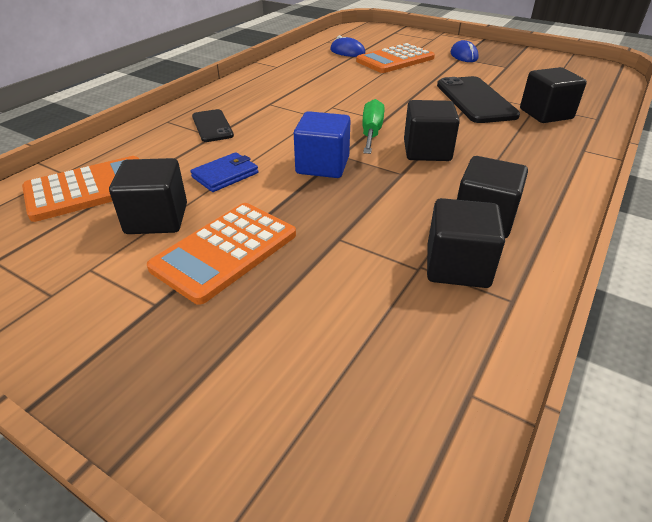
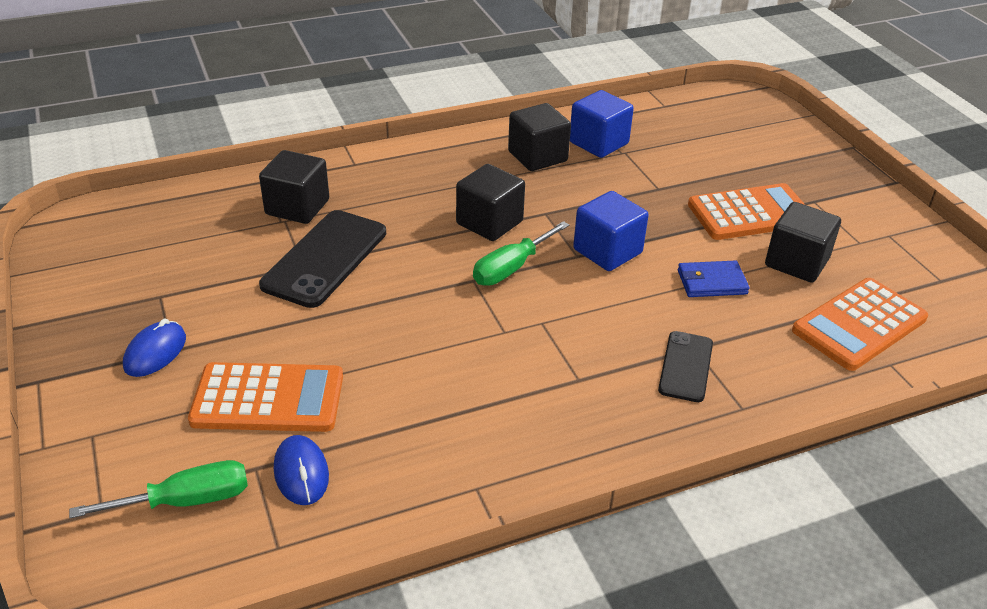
camera: 145 degrees left, 0 degrees up
(89, 189) = (859, 325): orange calculator -> orange calculator turned 45 degrees counterclockwise
(373, 39) = (186, 501): none -> green screwdriver
(457, 266) = (598, 143): black cube -> blue cube

